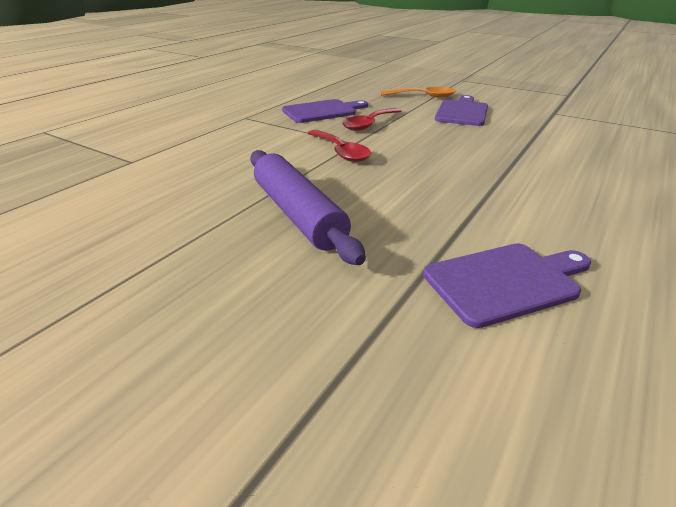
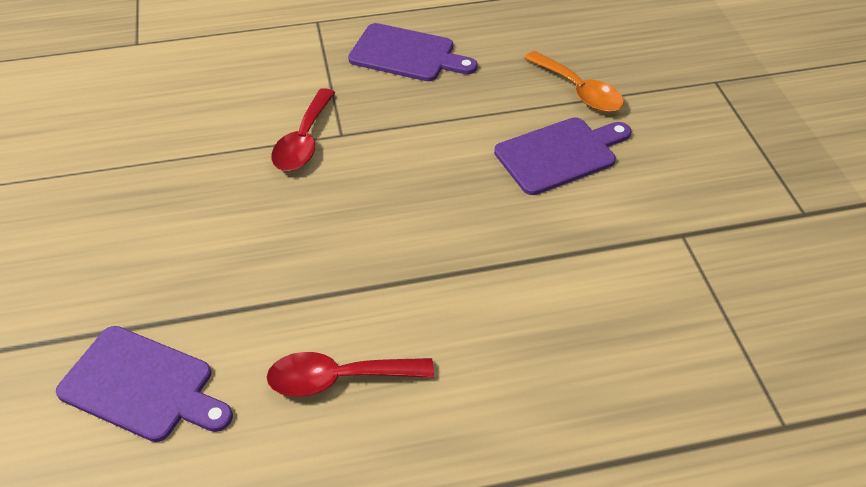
camera: 45 degrees right, 15 degrees up
(298, 214) = (139, 202): purple rolling pin -> none
(369, 124) = (411, 110): red spoon -> red spoon (338, 379)

